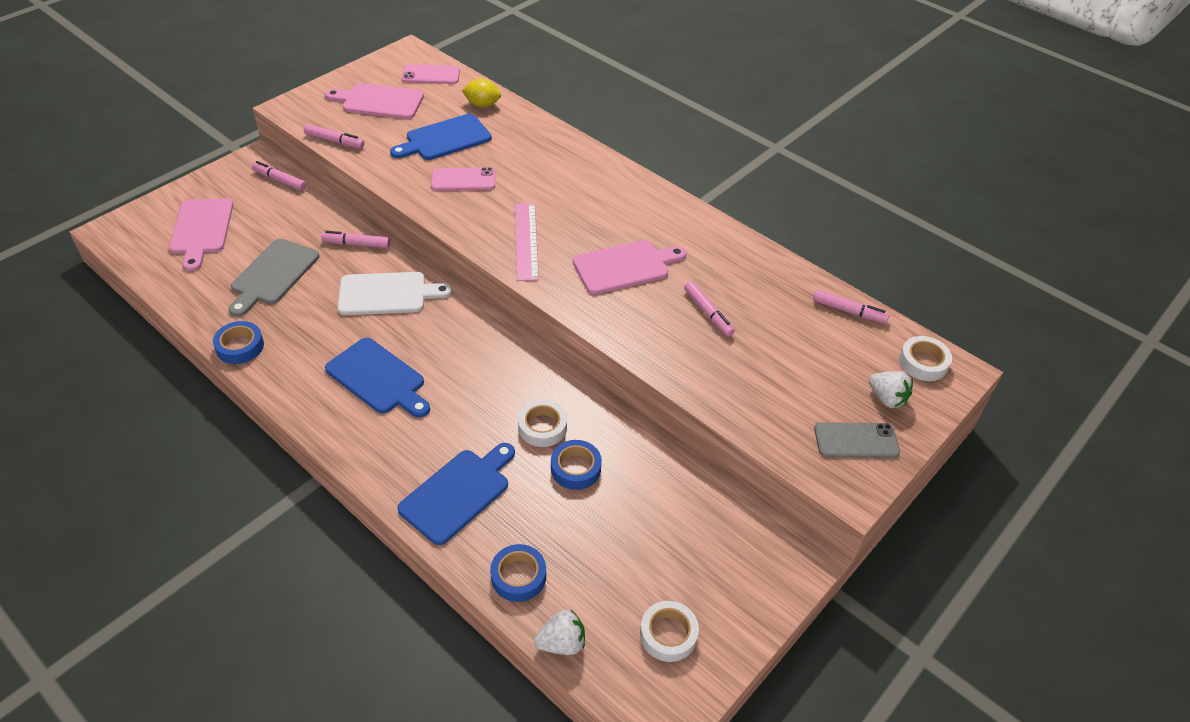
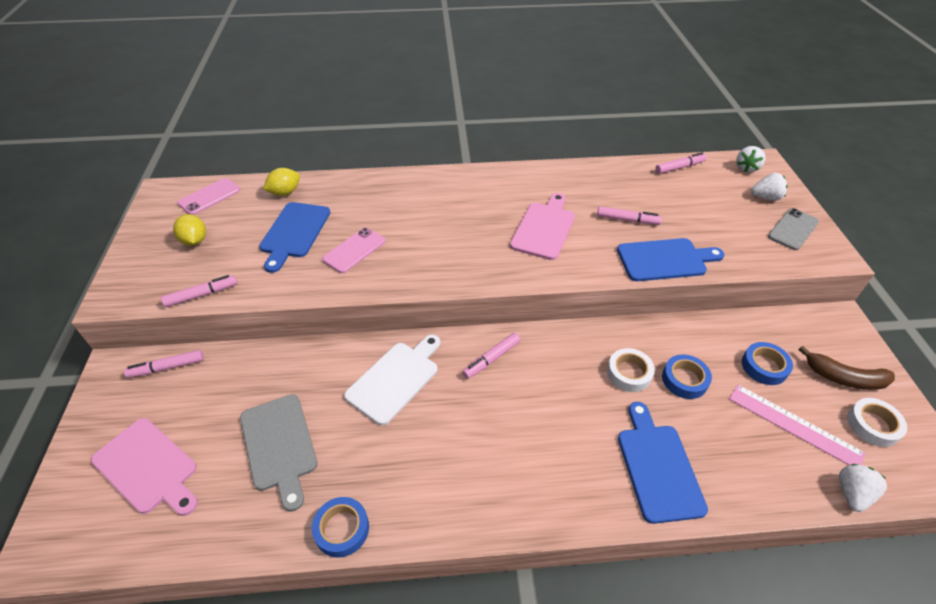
camera: 45 degrees left, 0 degrees up
(356, 244) = (314, 363): pink marker -> pink marker (491, 359)
(378, 378) = (486, 444): blue cutting board -> blue cutting board (665, 260)
(379, 101) = (195, 241): pink cutting board -> yellow lemon
(518, 576) = (770, 480): blue tape -> blue tape (764, 366)
(526, 241) = (463, 258): pink ruler -> pink ruler (794, 425)
(712, 590) = (844, 378): none -> brown banana
(923, 362) = (746, 168): white tape -> white strawberry

